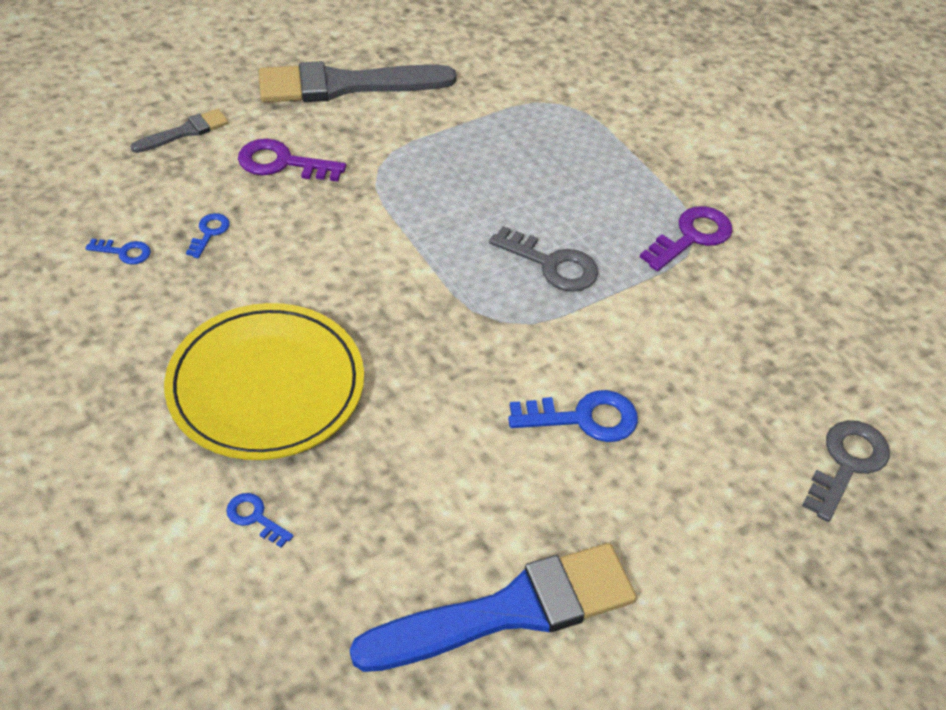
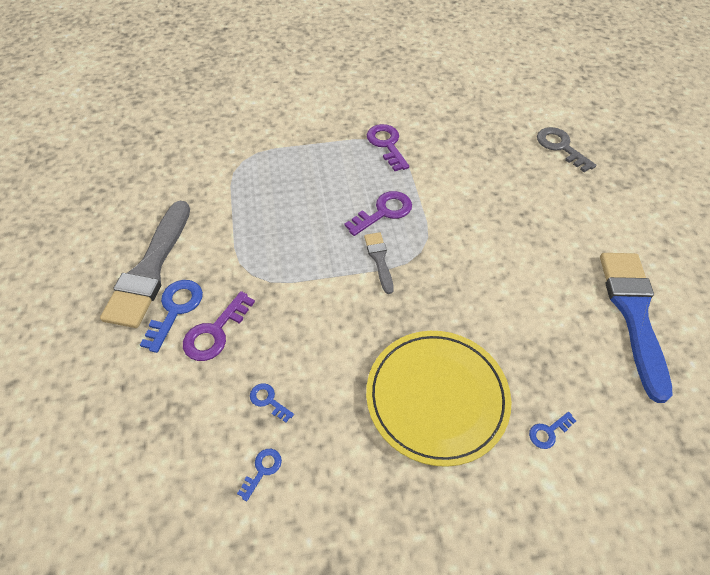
camera: 65 degrees left, 5 degrees up
(185, 132) = (139, 393): grey brush -> grey brush (379, 259)
(552, 265) = (384, 212): grey key -> purple key
(584, 418) = (507, 237): blue key -> blue key (175, 309)

